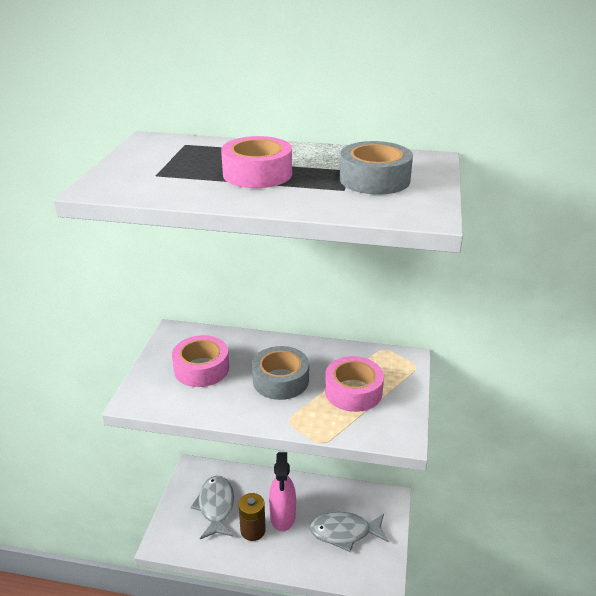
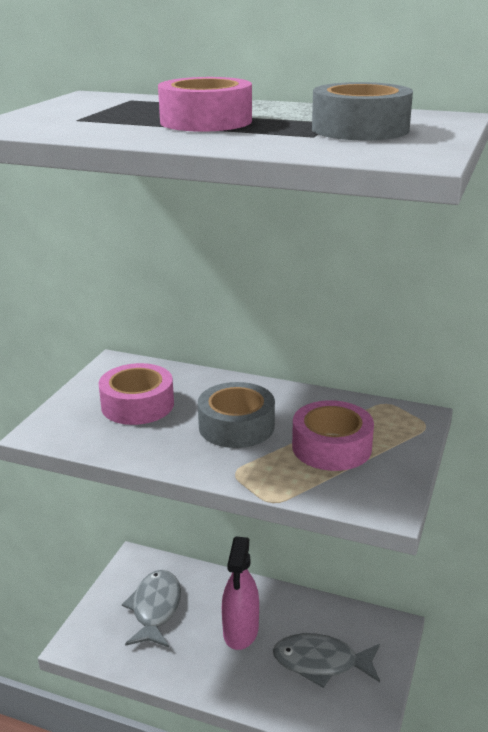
camera: 10 degrees right, 5 degrees down
(253, 530) = (197, 644): brown battery -> none

